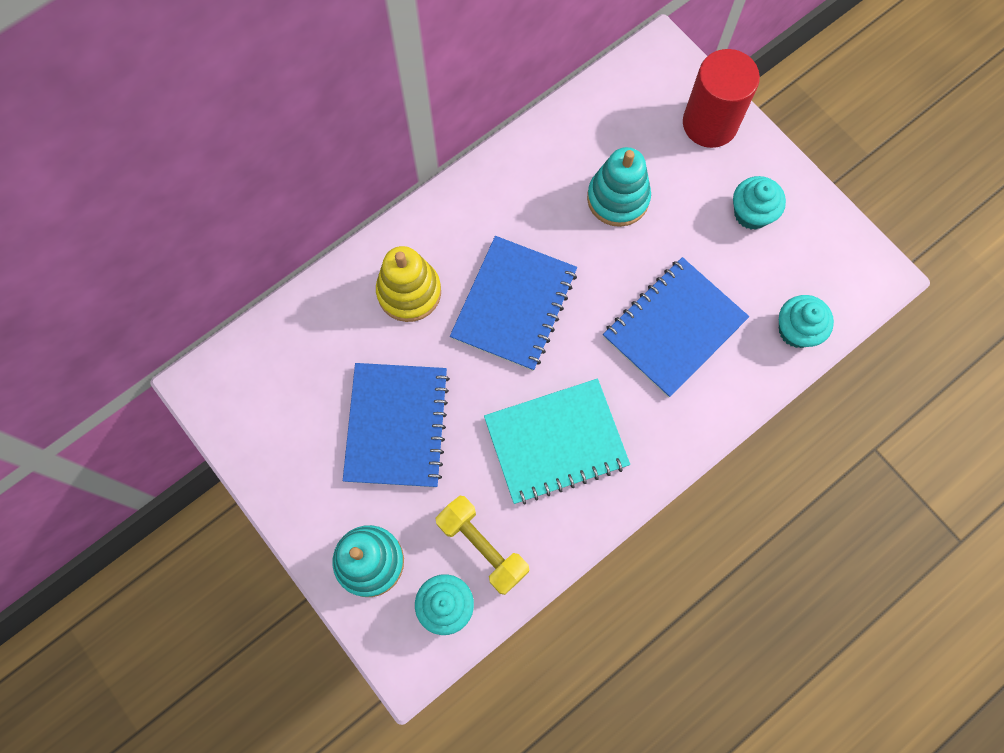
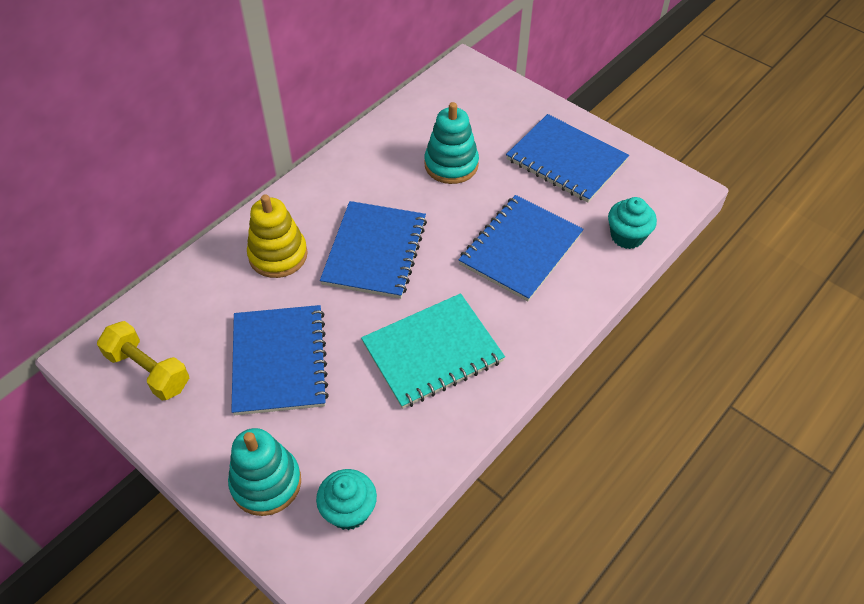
camera: 10 degrees left, 20 degrees down
(482, 547) = (377, 451): yellow dumbbell -> yellow dumbbell (148, 371)
(710, 123) = (516, 106): red cylinder -> none
(751, 213) = (566, 160): turquoise cupcake -> blue notebook

